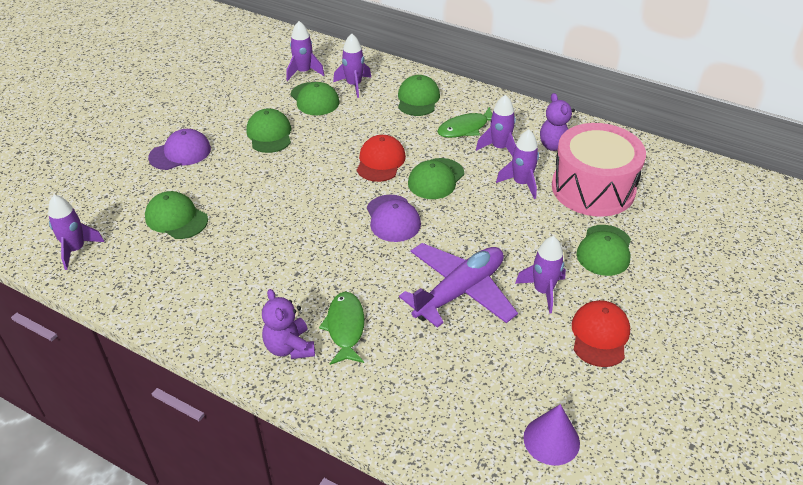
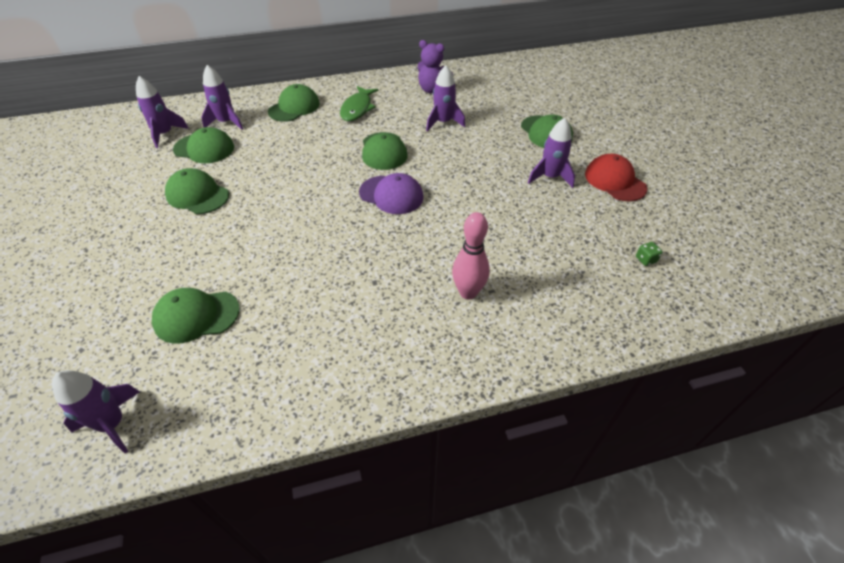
camera: 45 degrees left, 5 degrees up
(180, 153) = (121, 260): purple cap -> none
(289, 347) = (449, 340): purple teddy bear -> none
(345, 328) = (468, 292): green fish -> pink bowling pin
(380, 161) = (325, 162): red cap -> none
(418, 99) = (294, 107): green cap -> green cap turned 75 degrees clockwise
(459, 292) = (505, 212): purple plane -> none
(499, 148) = (398, 109): purple rocket -> none
(517, 413) = (645, 260): none -> green dice
(551, 440) = (684, 260): purple cone -> none
(593, 188) = (488, 102): pink drum -> none

